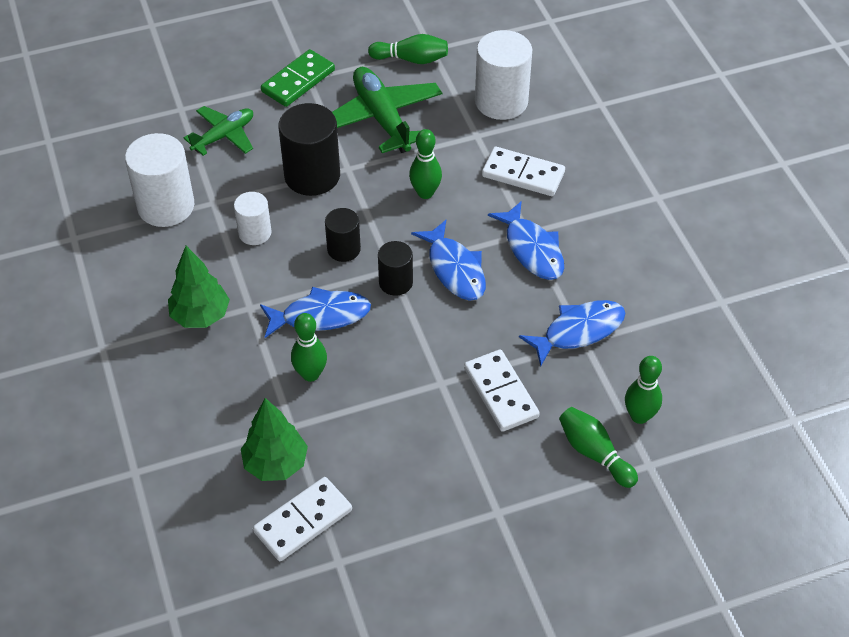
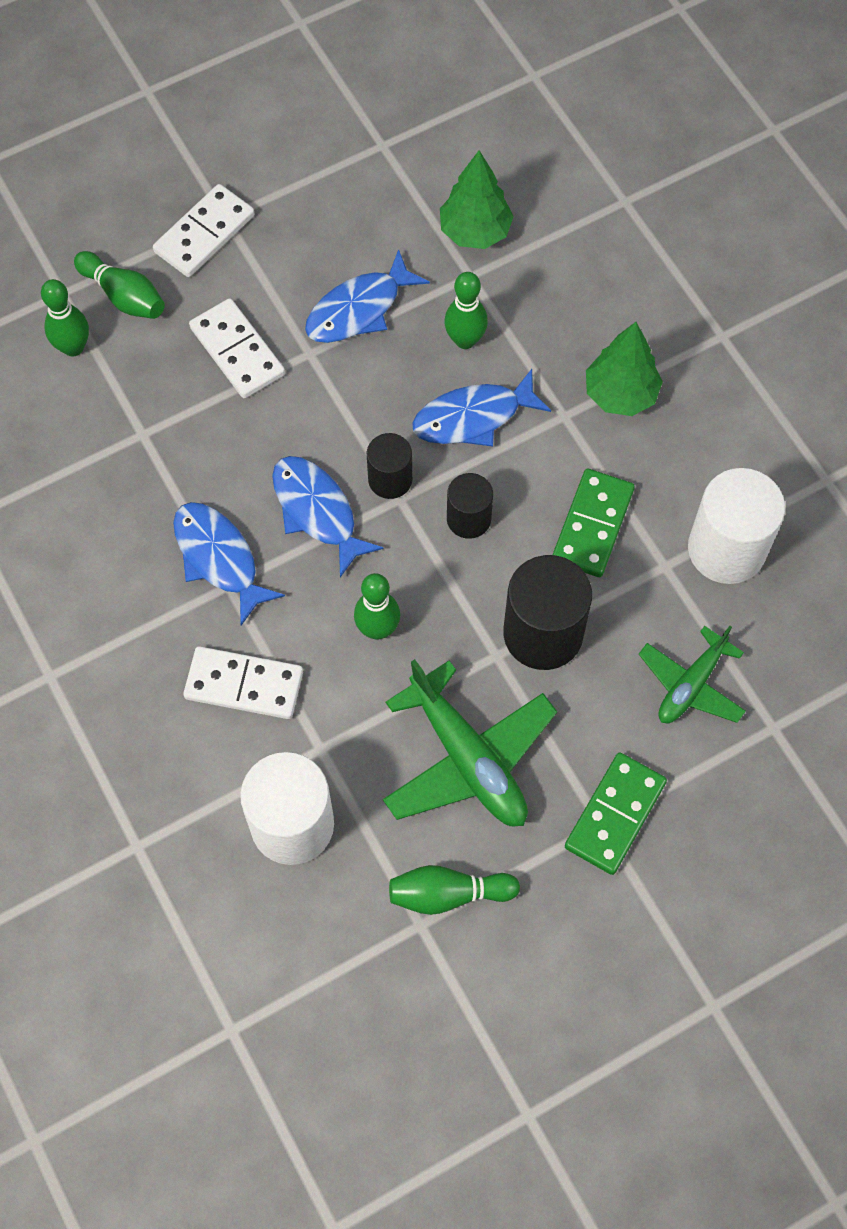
camera: 170 degrees right, 15 degrees up
(255, 233) = (593, 525): white cylinder -> green domino
(303, 521) = (429, 178): white domino -> white domino (204, 233)
(579, 331) = (150, 446): blue fish -> blue fish (359, 309)

